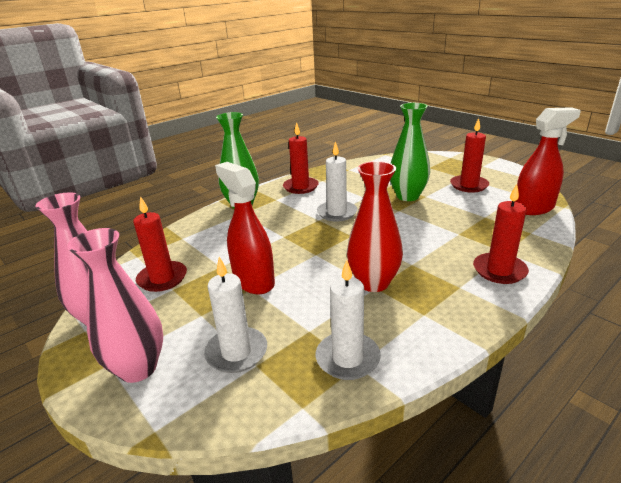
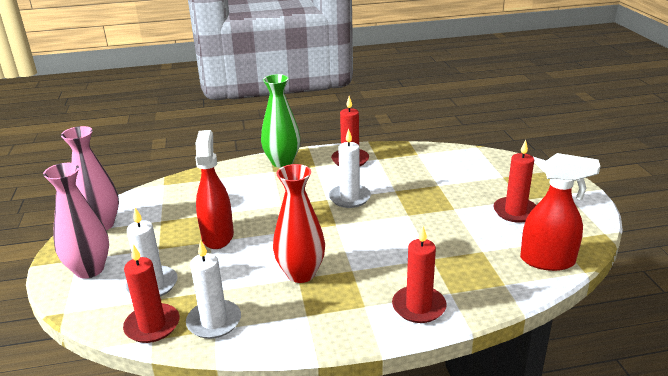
camera: 30 degrees right, 0 degrees up
(162, 278) = (162, 209): red candle -> red candle (152, 325)
(407, 196) = (435, 203): green vase -> none

